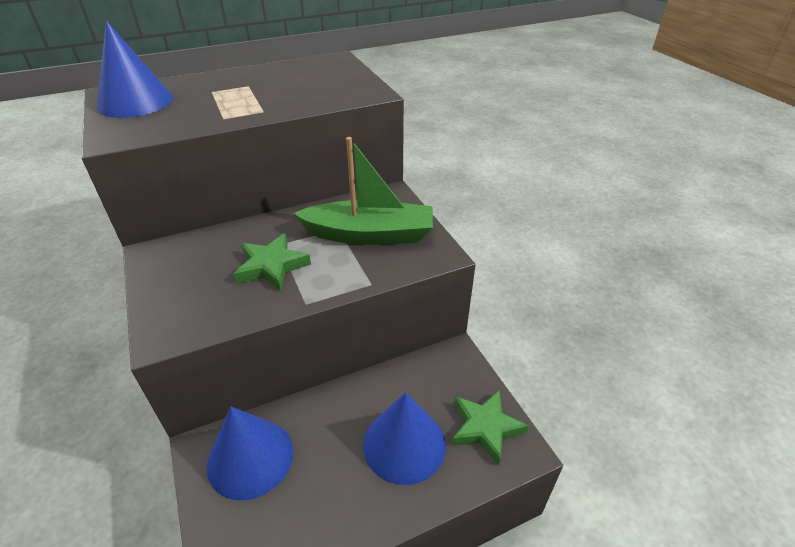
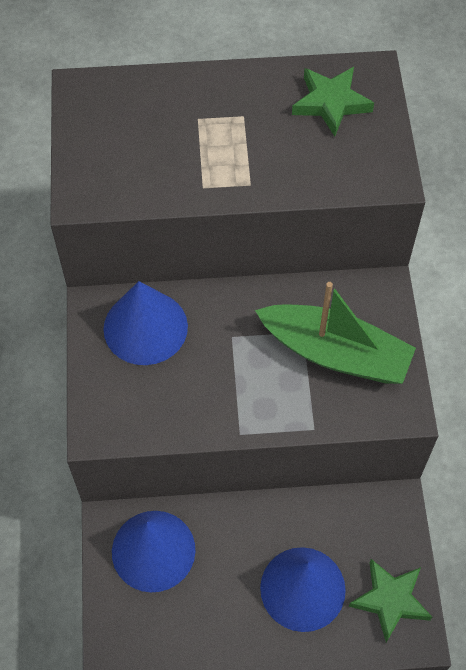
camera: 20 degrees right, 20 degrees up
(135, 102) = (108, 121): blue cone -> blue cone (145, 327)
(271, 266) = (217, 369): green star -> green star (331, 103)

